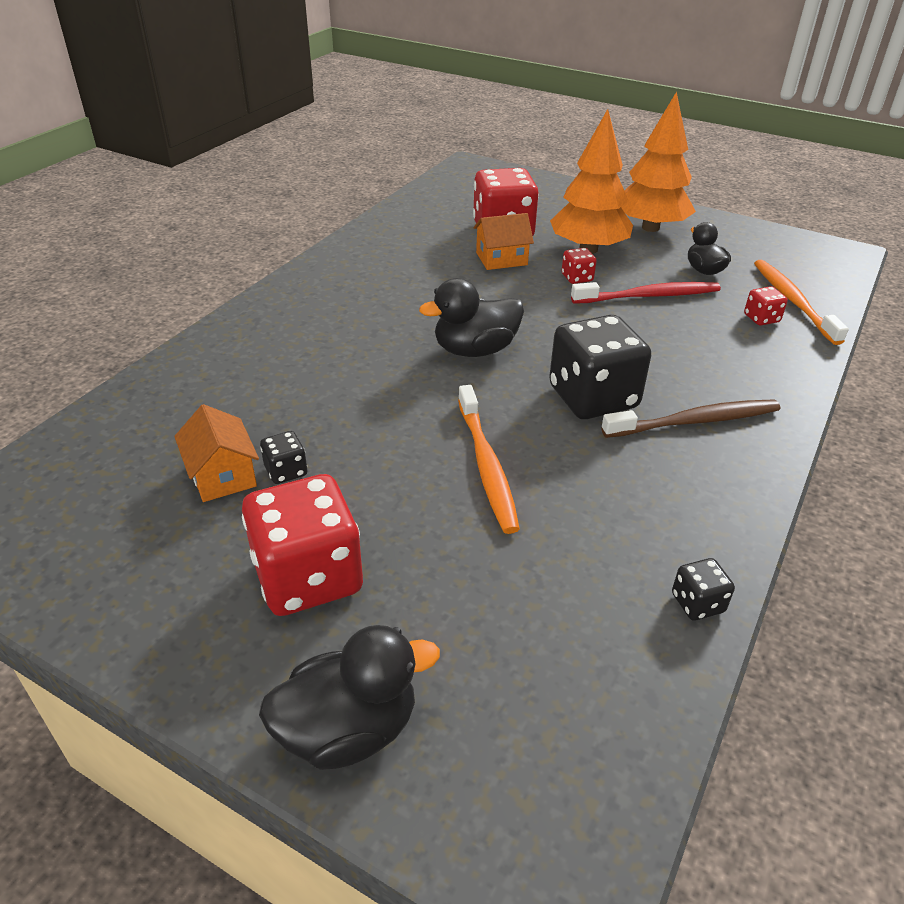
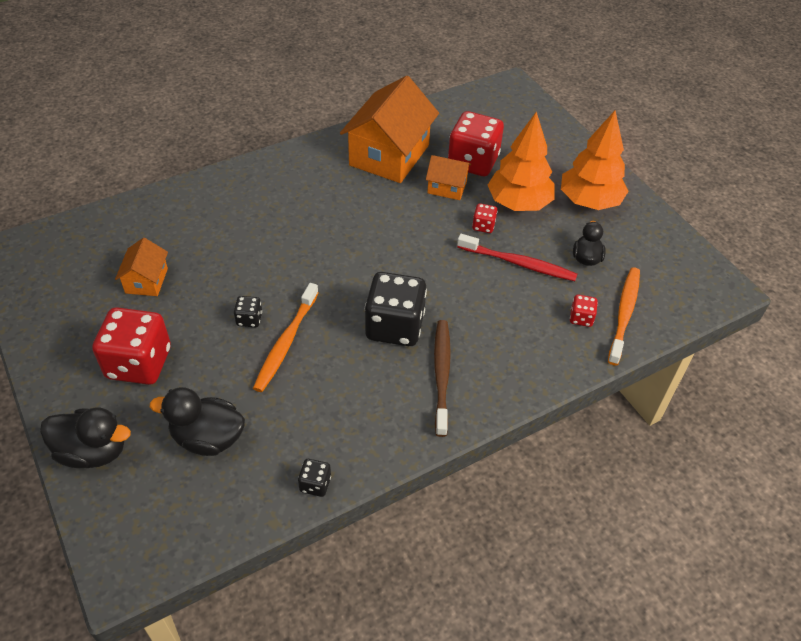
camera: 30 degrees right, 10 degrees up
(286, 471) = (179, 294): black dice -> black dice (249, 319)
(408, 251) = (389, 155): none -> orange house
(475, 350) = (356, 257): black duck -> black duck (208, 438)
(696, 421) = (441, 374): brown toothbrush -> brown toothbrush turned 105 degrees counterclockwise

